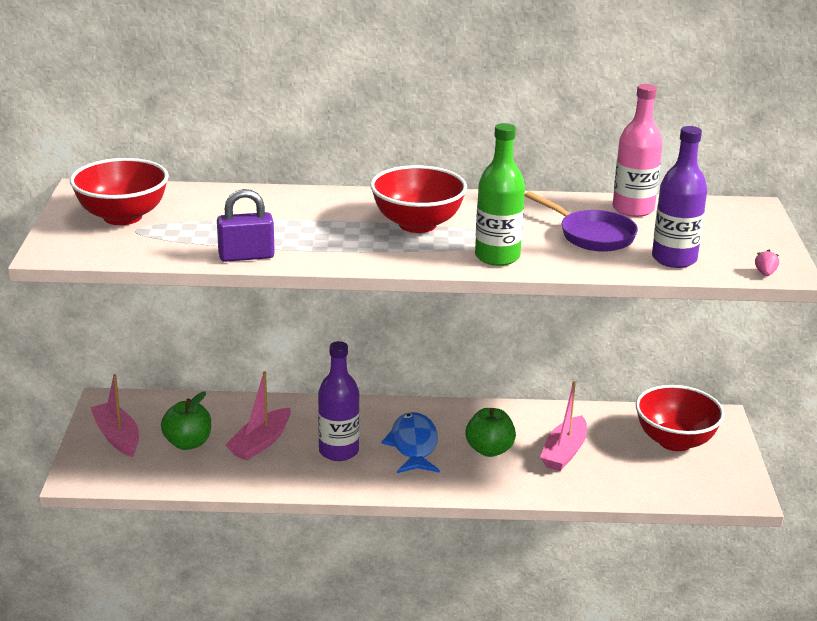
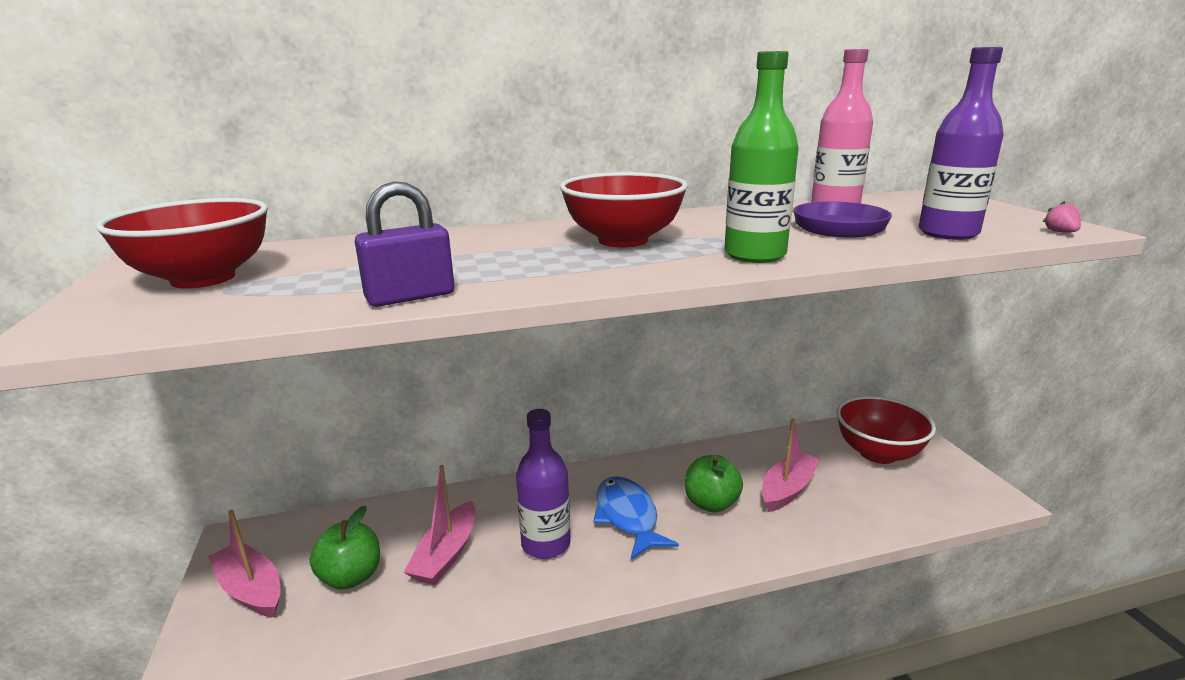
camera: 15 degrees left, 5 degrees down
(564, 452) = (787, 489): pink boat -> pink boat turned 150 degrees counterclockwise

